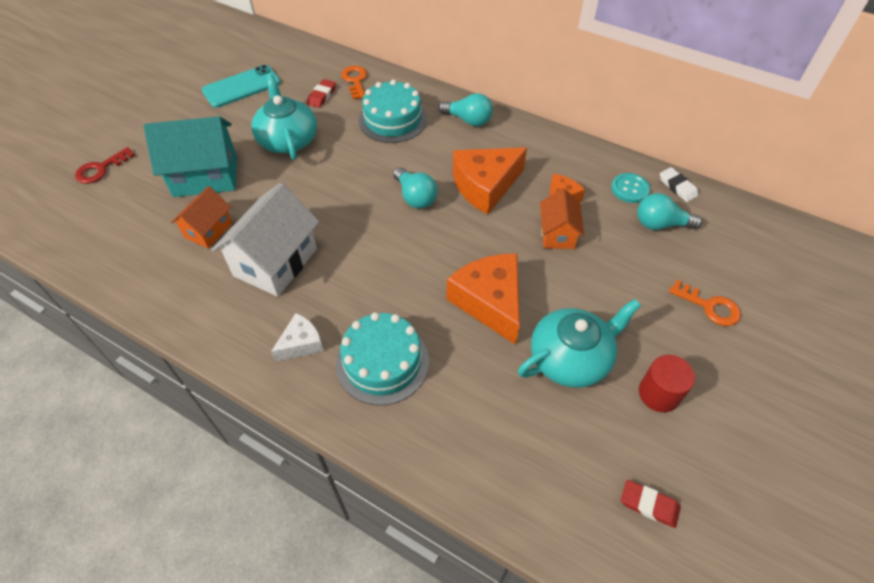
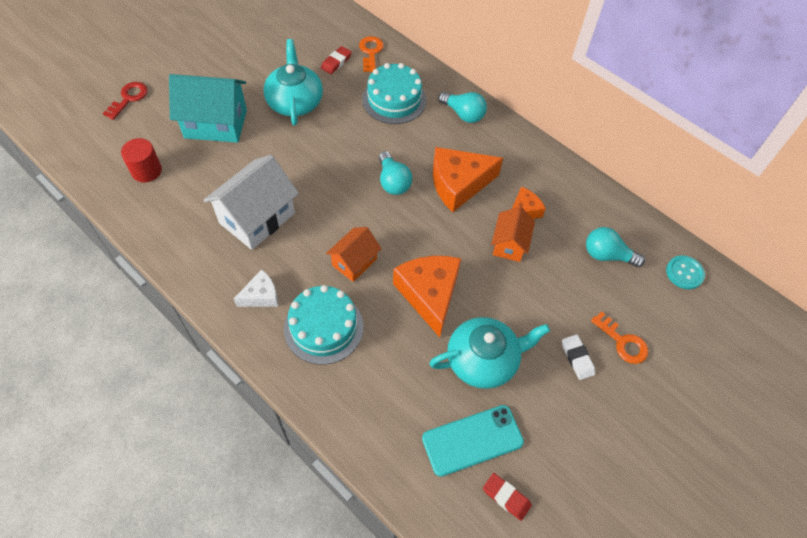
camera: 10 degrees right, 5 degrees up
(101, 169) = (129, 98): red key -> red key turned 150 degrees clockwise
(208, 230) = (207, 176): orange house -> orange house (354, 262)
(241, 87) = (266, 39): turquoise phone -> turquoise phone (472, 440)
(630, 189) = (591, 214): turquoise button -> turquoise button (684, 273)
(659, 394) = (548, 408): red cylinder -> red cylinder (146, 171)
(677, 187) = (637, 222): white eraser -> white eraser (577, 358)

